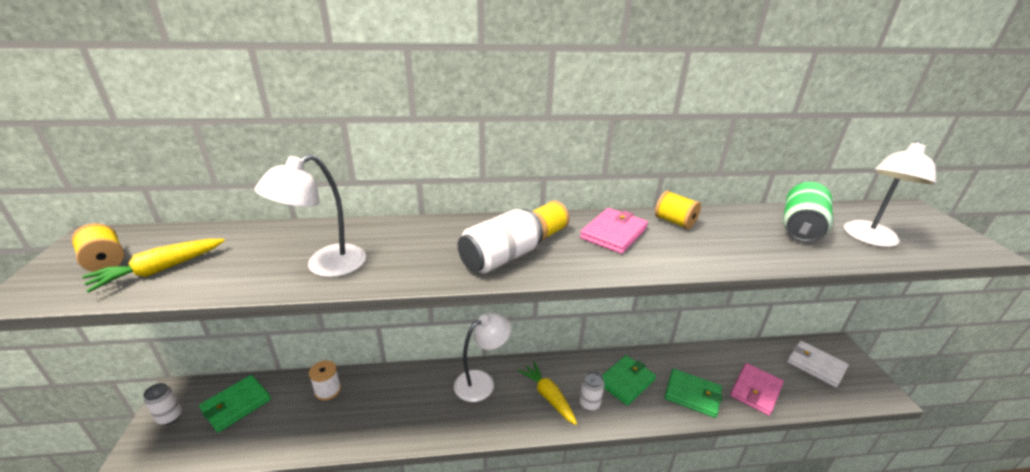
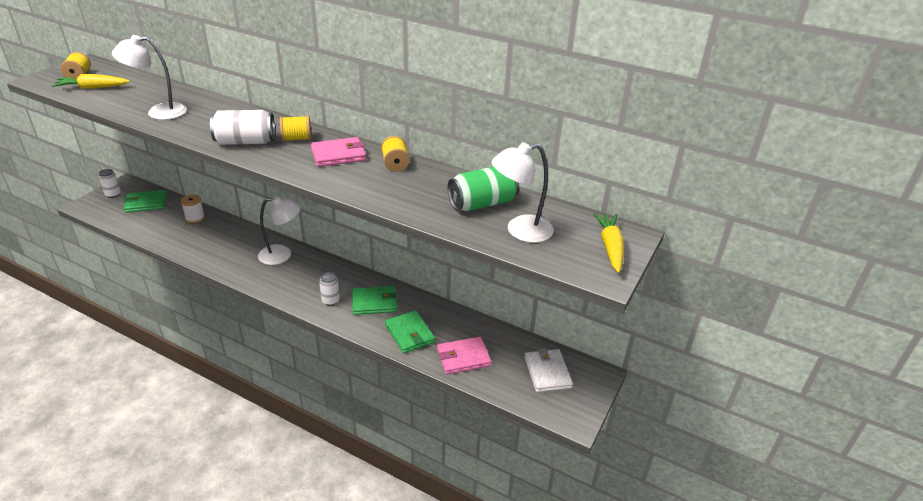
camera: 35 degrees right, 5 degrees up
(548, 396) = (310, 283): yellow carrot -> yellow carrot (610, 247)

